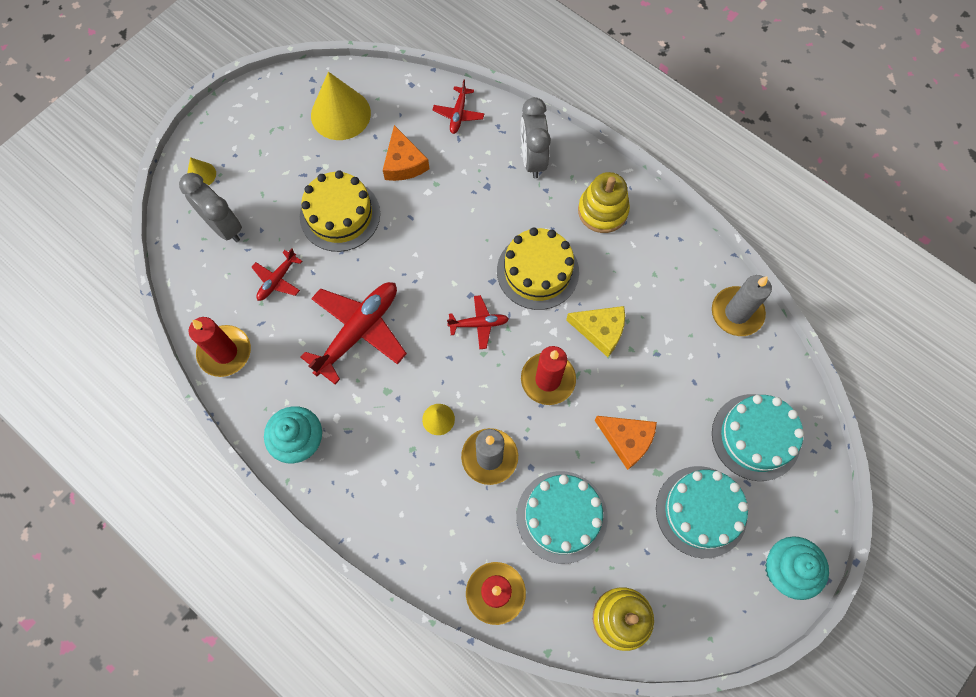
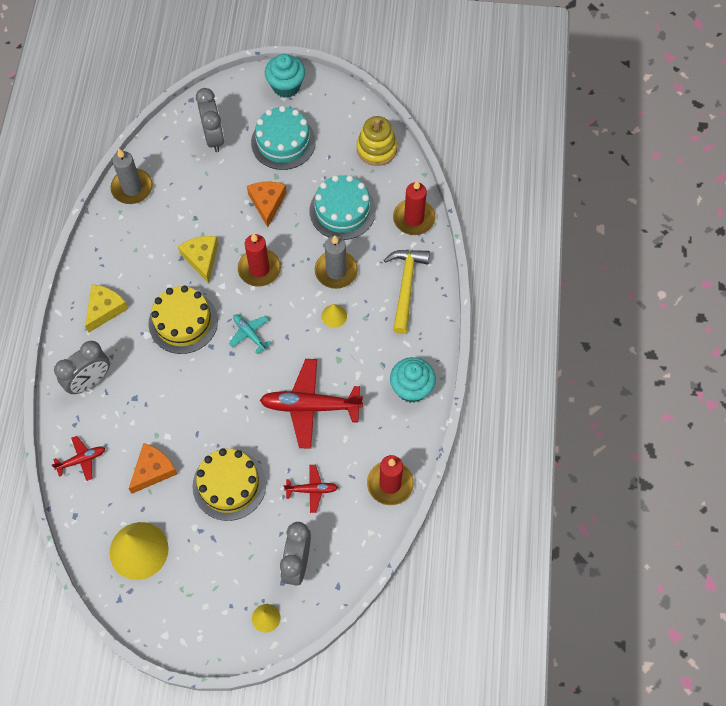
camera: 125 degrees left, 5 degrees down
(417, 520) = (406, 286): none -> yellow hammer
(479, 324) = (249, 334): red plane -> turquoise plane
(602, 211) = (105, 309): yellow stacking toy -> yellow cheese
(755, 437) = (214, 137): turquoise cake -> grey clock

